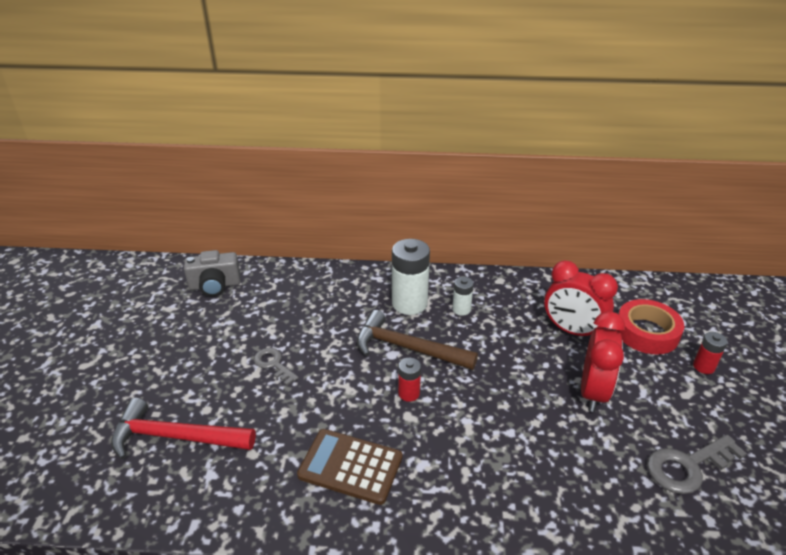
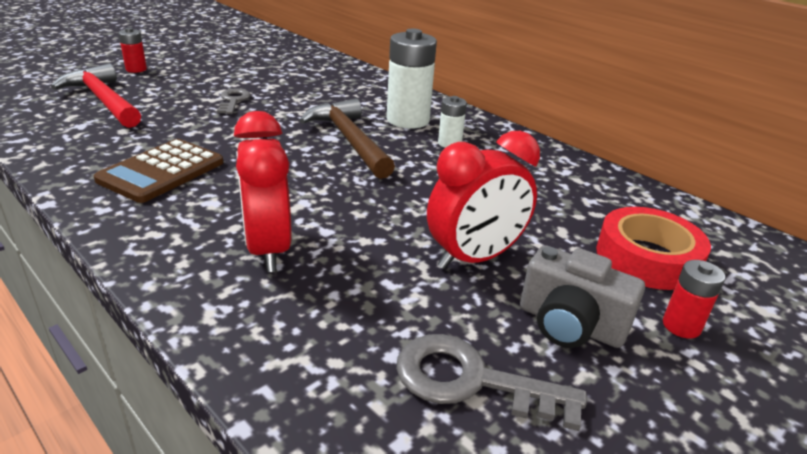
camera: 40 degrees right, 5 degrees down
(215, 285) = (282, 53): grey camera -> grey camera (570, 324)
(350, 466) = (161, 171): brown calculator -> brown calculator turned 120 degrees counterclockwise
(409, 393) = (292, 162): red battery -> red battery (136, 69)
(571, 331) = (544, 209): red clock -> red clock (268, 249)

